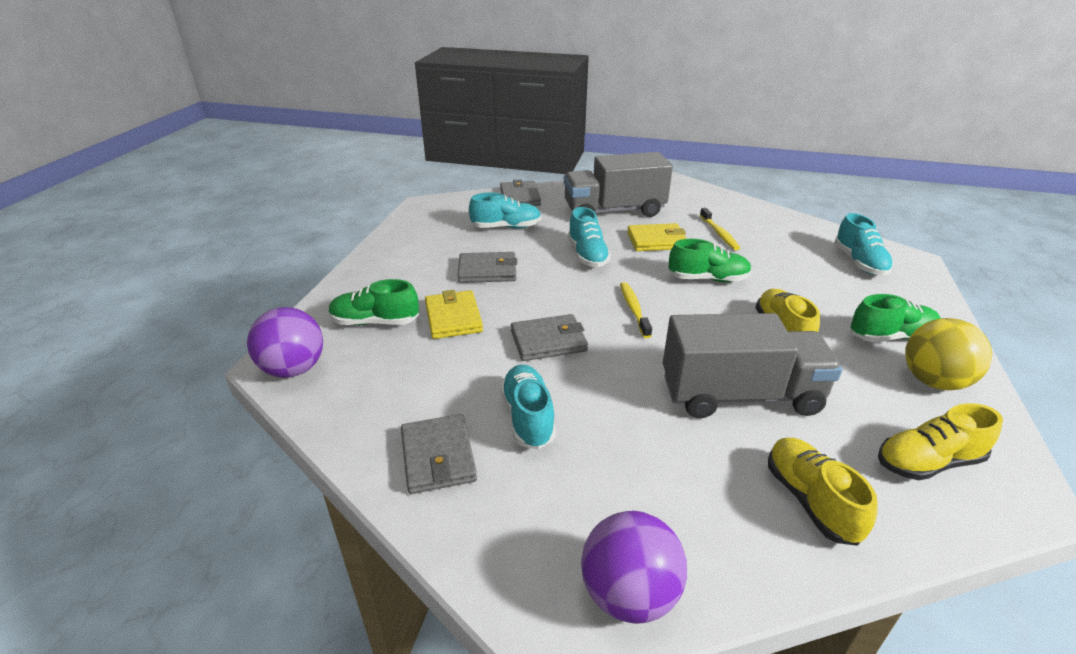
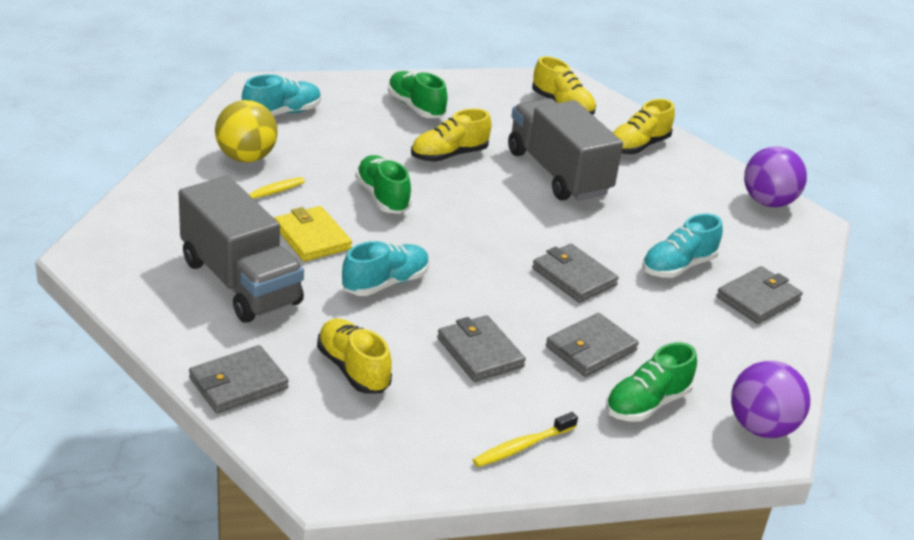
camera: 120 degrees left, 0 degrees up
(375, 322) = (647, 404): green shoe -> green shoe turned 75 degrees clockwise
(453, 318) = (591, 349): yellow wallet -> grey wallet
(506, 227) = (353, 369): turquoise shoe -> yellow shoe
(634, 309) = (478, 235): yellow toothbrush -> yellow toothbrush (522, 446)
(933, 381) = (466, 95): yellow ball -> yellow ball (246, 157)

